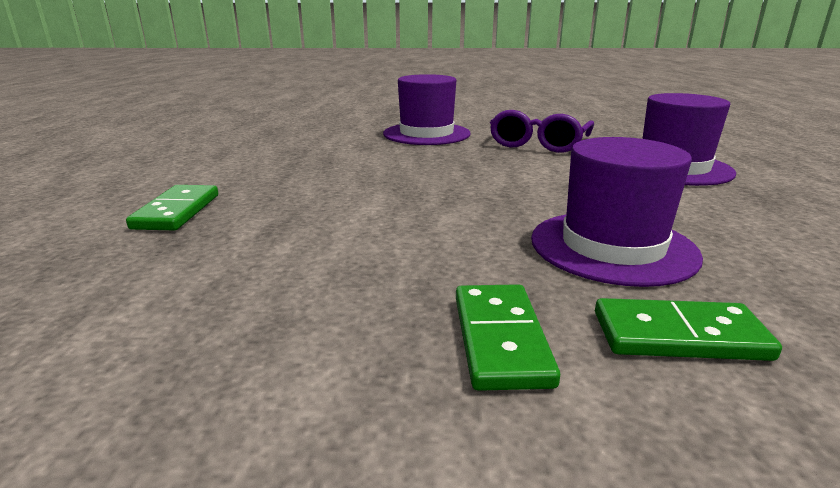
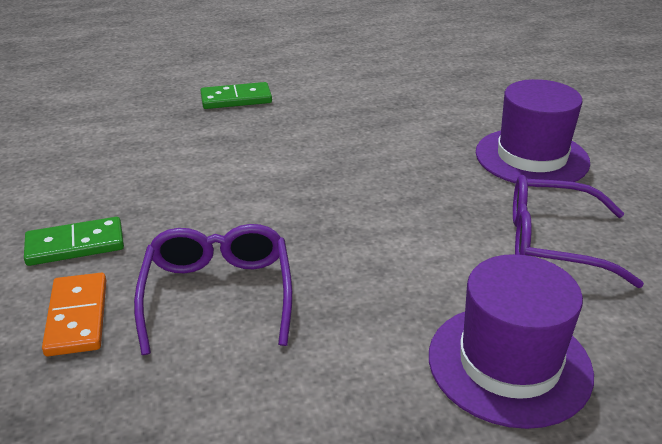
camera: 75 degrees right, 10 degrees up
(612, 247) = (218, 294): purple hat -> purple glasses
(679, 335) = (77, 317): green domino -> orange domino

